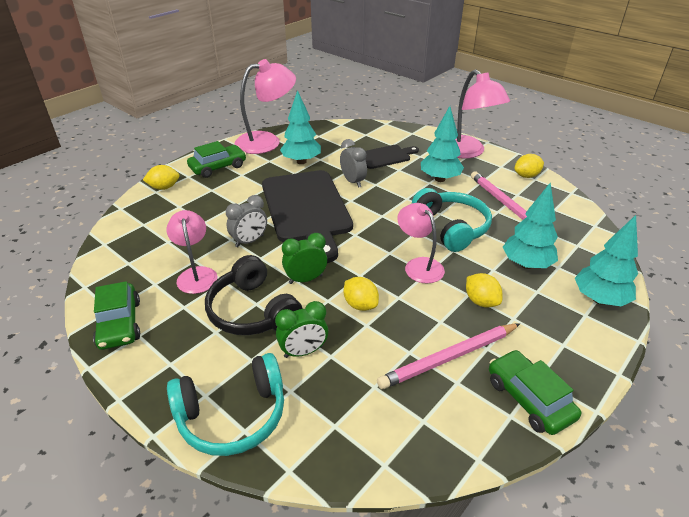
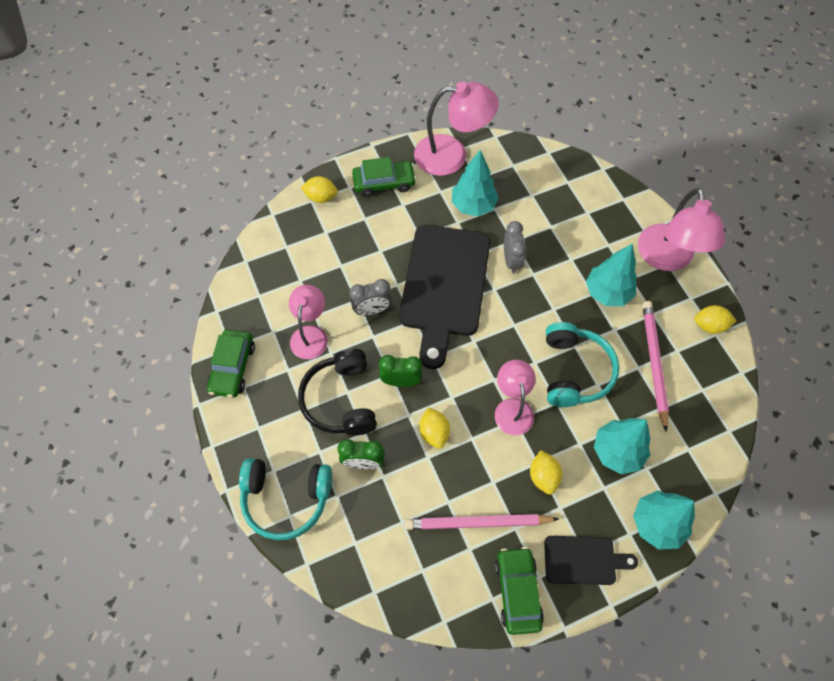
camera: 25 degrees right, 25 degrees up
(386, 156) = (569, 231): black cutting board -> black cutting board (583, 560)

